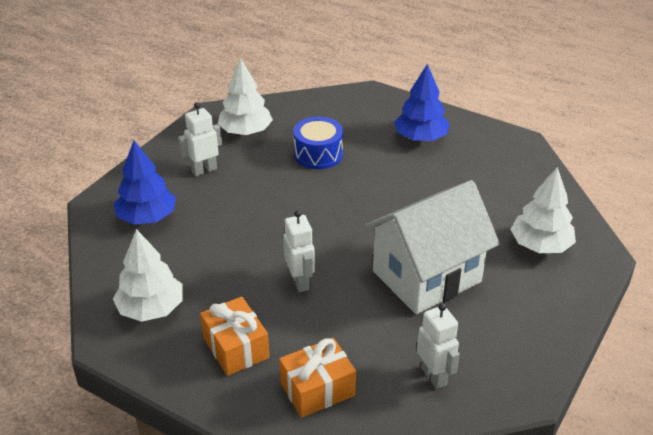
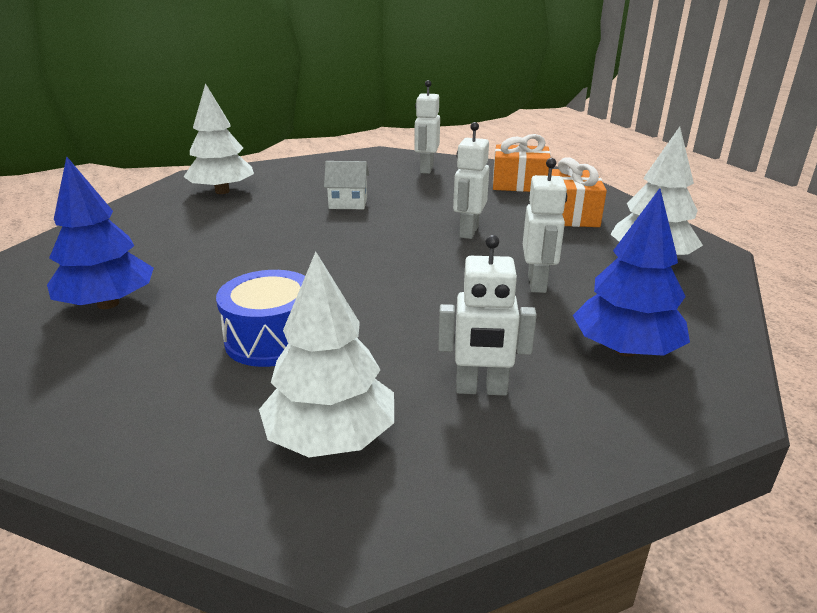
camera: 145 degrees left, 10 degrees down
(217, 247) = (537, 283): none -> white robot
(426, 276) = (348, 203): white house -> white house, size x0.40

